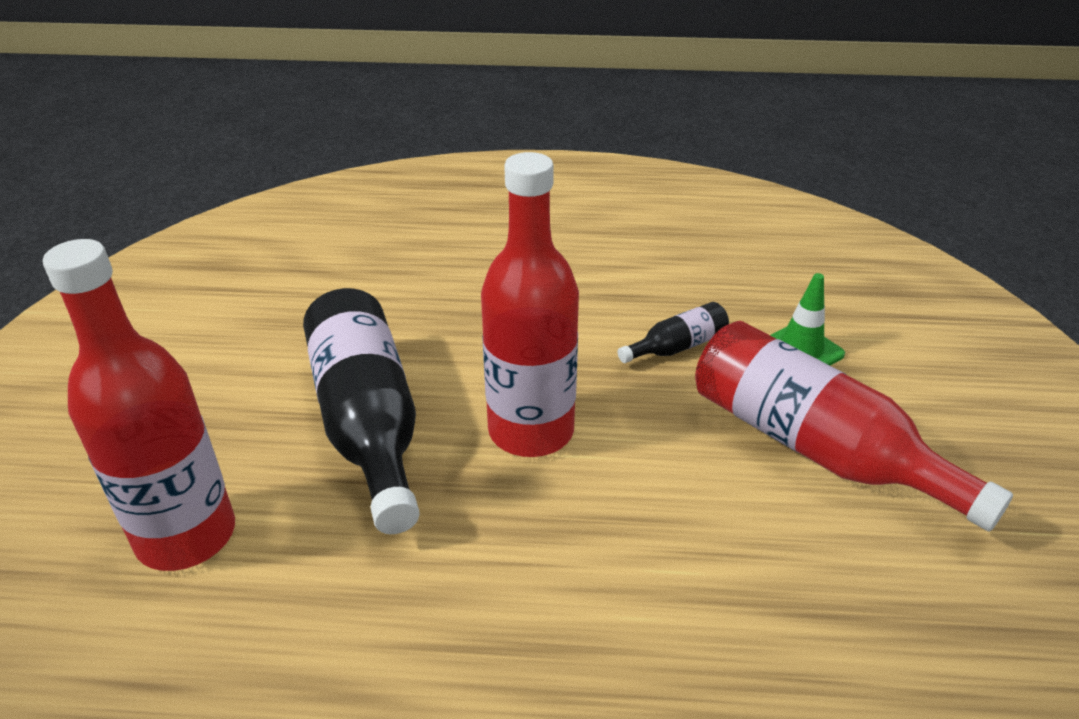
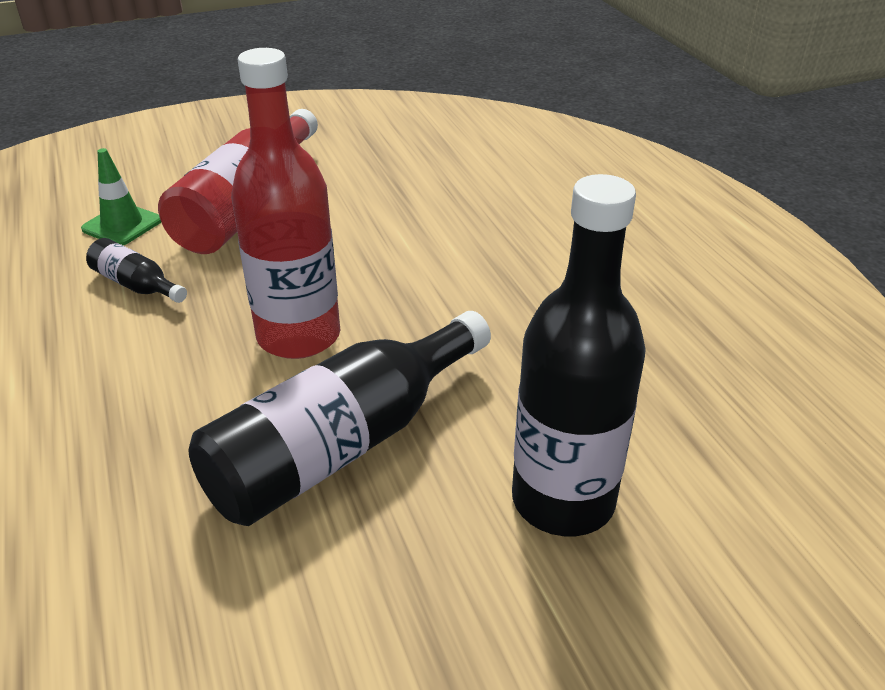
camera: 115 degrees left, 0 degrees up
(186, 536) = (563, 500): red bottle -> black bottle

